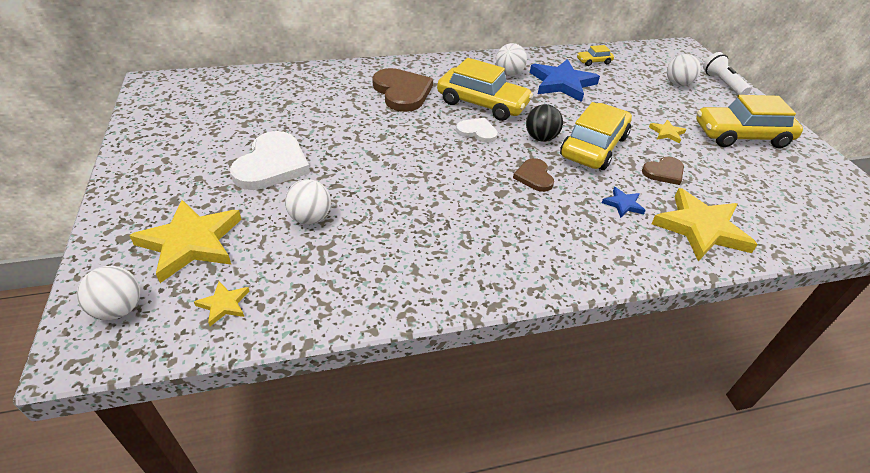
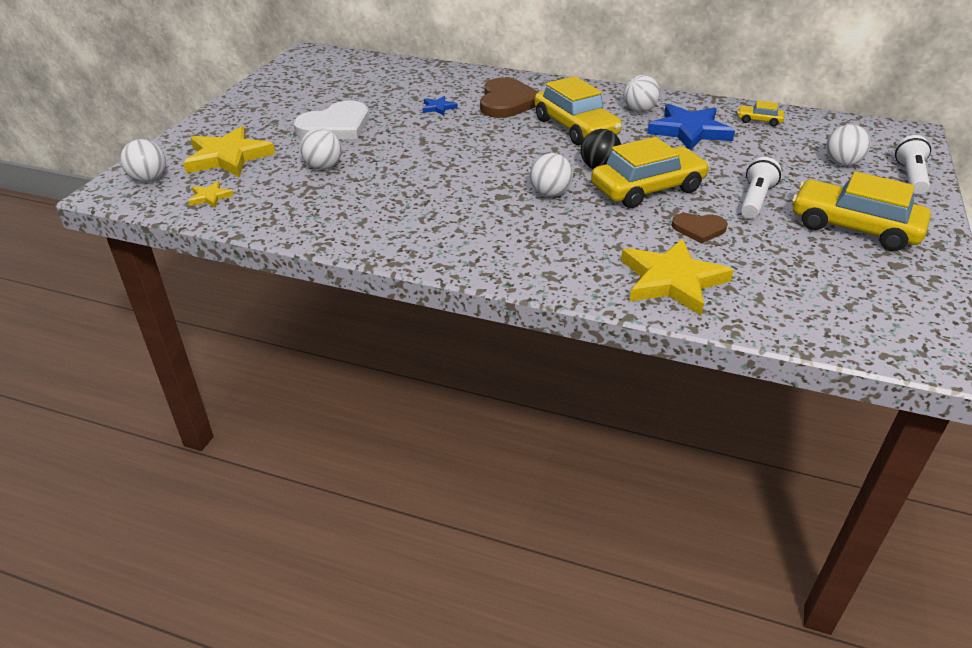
camera: 35 degrees right, 5 degrees down
(477, 132) = (540, 147): white heart -> none
(534, 177) = (550, 194): brown heart -> white ball
(623, 204) = (613, 238): blue star -> blue star (438, 108)
(667, 133) = (755, 200): yellow star -> white flashlight

